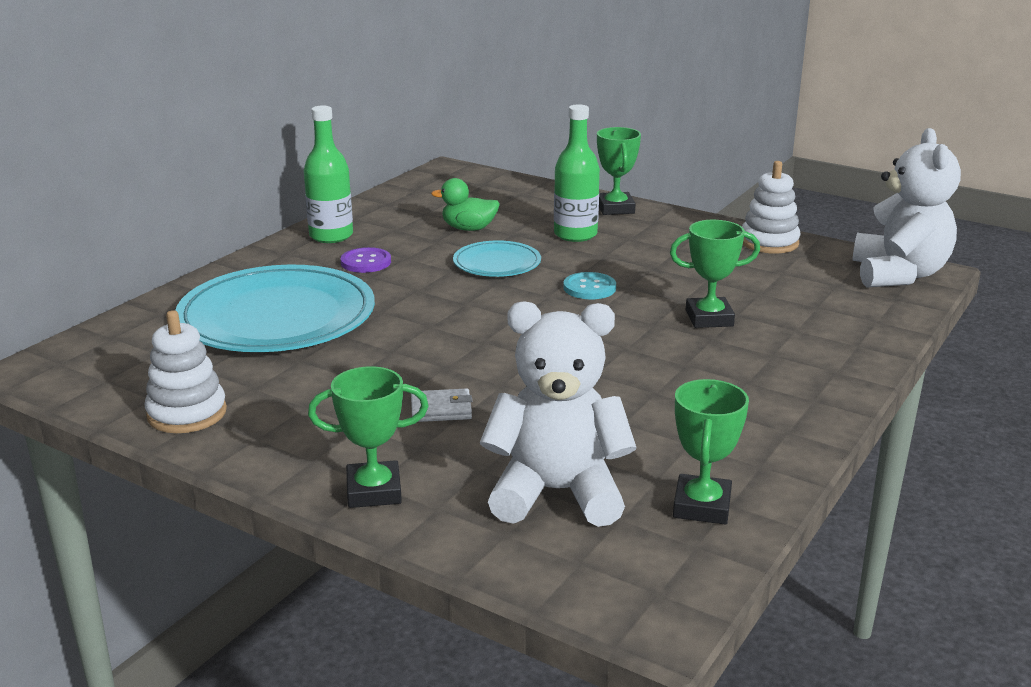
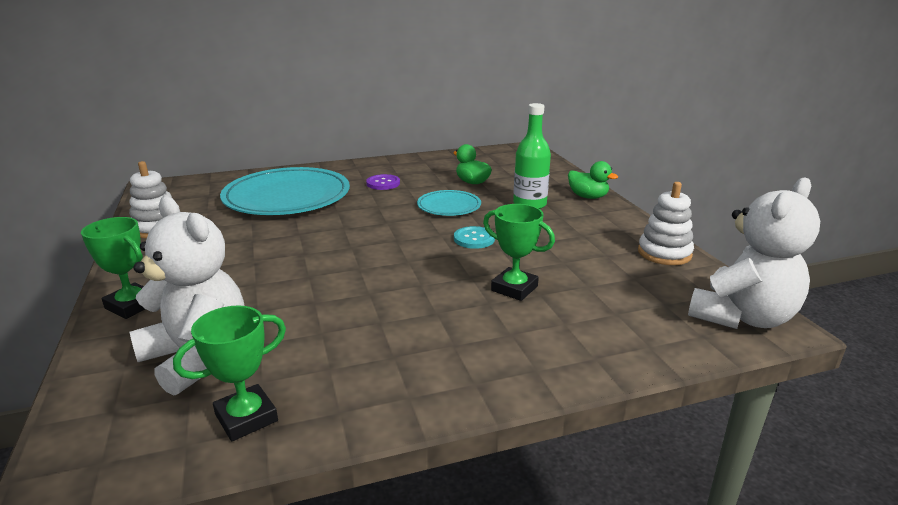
camera: 40 degrees right, 0 degrees up
(331, 236) = (394, 165): green bottle -> none
(441, 409) = (252, 276): white wallet -> none
(615, 208) = (588, 197): green trophy -> green duck

